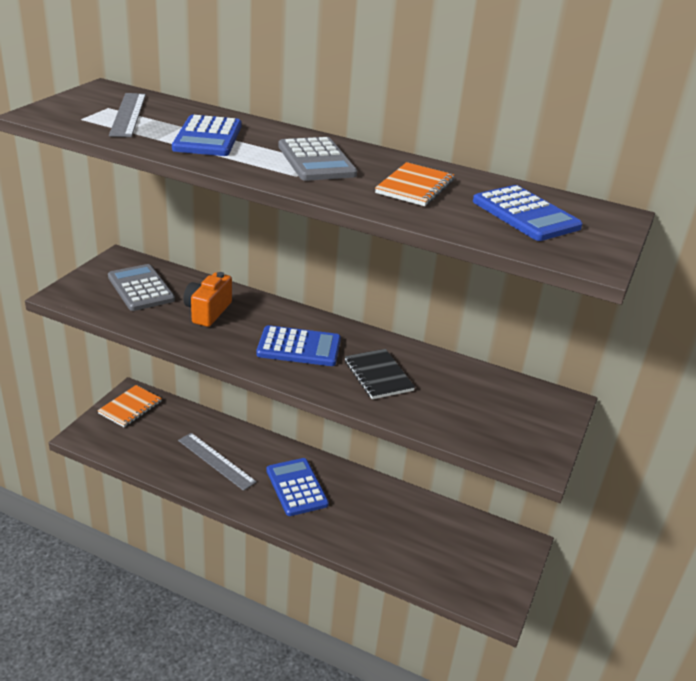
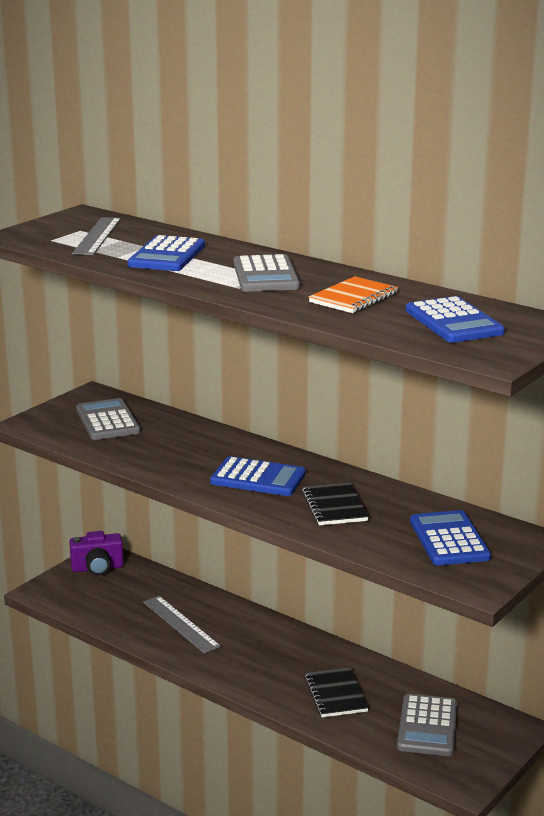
camera: 15 degrees right, 10 degrees down
(130, 407) = (97, 568): orange notebook -> purple camera
(207, 311) = (171, 443): orange camera -> none
(296, 487) = (265, 655): blue calculator -> blue calculator (449, 539)
(367, 523) = (336, 694): none -> black notebook
(451, 549) = (427, 726): none -> grey calculator

